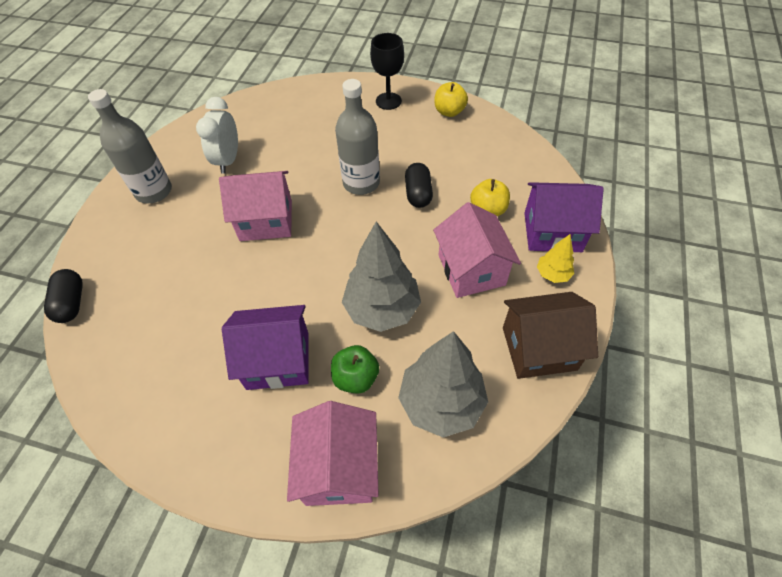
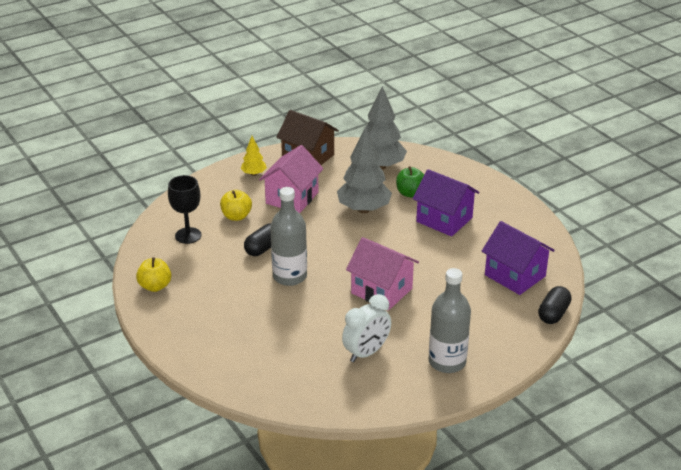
camera: 140 degrees left, 20 degrees down
(339, 468) = (451, 173): pink house -> none
(388, 101) = (183, 324): black goblet -> black goblet (188, 235)
(552, 232) = (221, 187): purple house -> purple house (515, 275)

